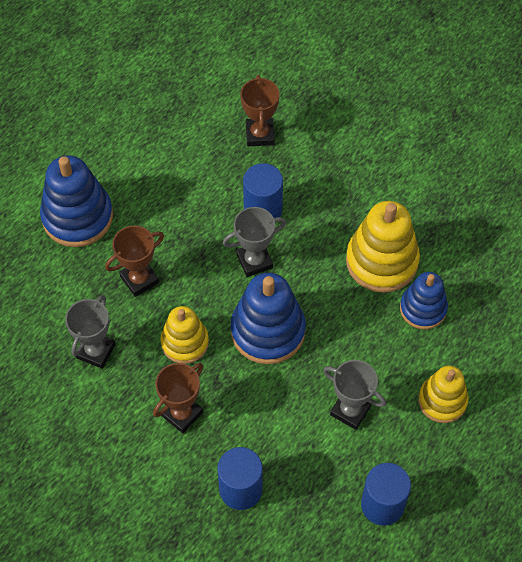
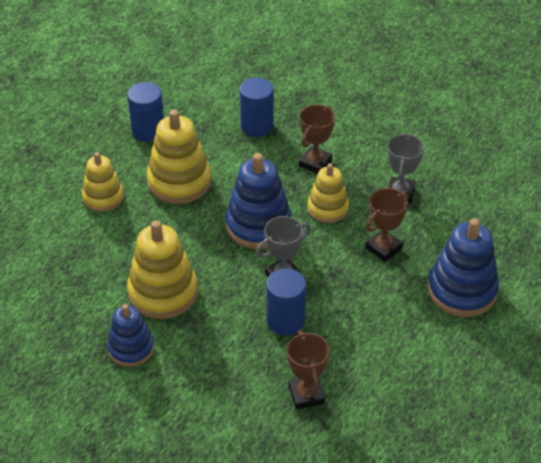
camera: 170 degrees right, 15 degrees down
(350, 410) = (179, 182): grey trophy -> yellow stacking toy
(423, 308) = (122, 259): blue stacking toy -> blue stacking toy (131, 348)

